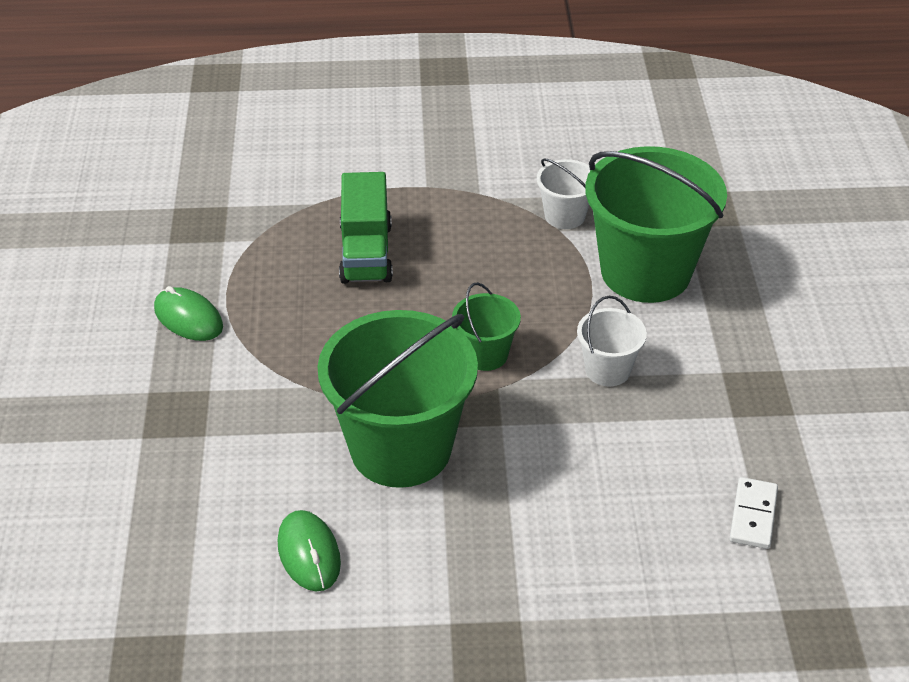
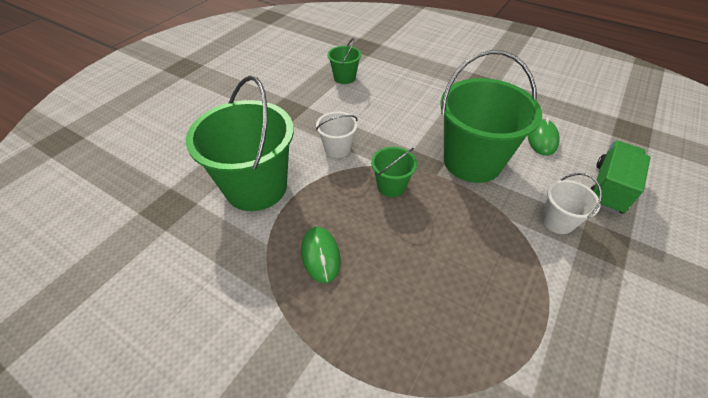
camera: 145 degrees left, 5 degrees up
(188, 318) = (584, 320): green mouse -> green mouse (320, 255)
(366, 253) = (413, 305): green truck -> green truck (608, 188)
(564, 216) = (251, 254): white bucket -> white bucket (557, 221)
(753, 515) = (344, 78): white domino -> green bucket

